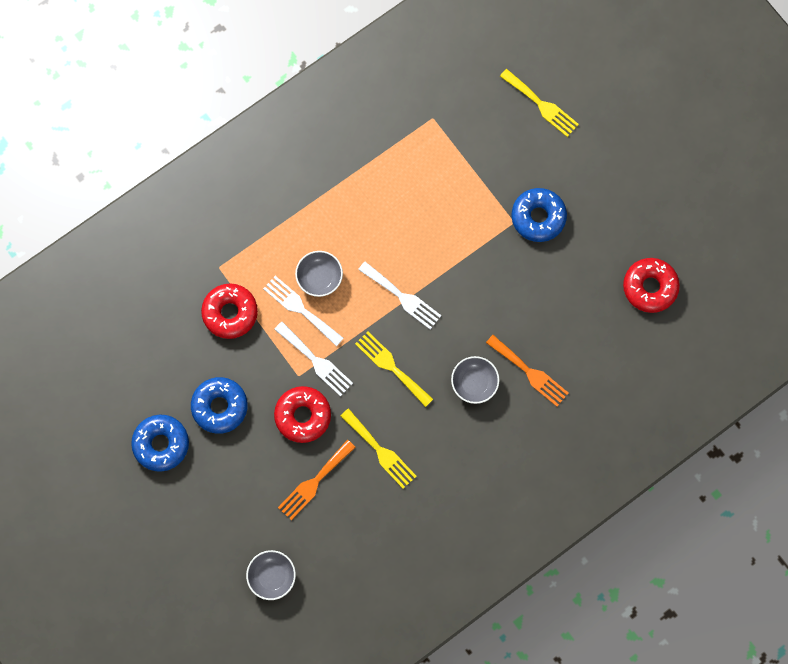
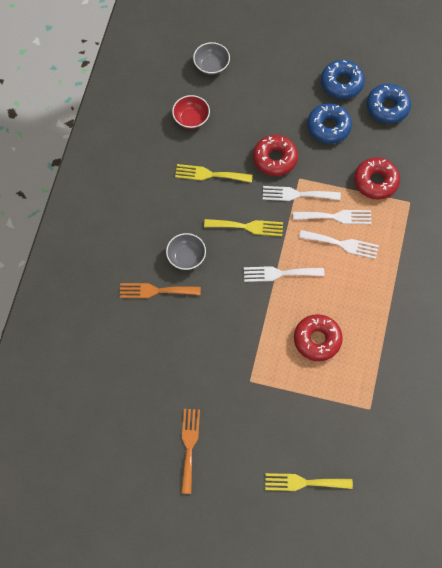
camera: 140 degrees right, 10 degrees down
(314, 482) = (233, 129): orange fork -> orange fork (189, 446)
(319, 278) = (342, 244): grey bowl -> white fork
(346, 529) = (191, 118): none -> red bowl
(538, 217) = (236, 398): blue donut -> blue donut (387, 107)
(650, 287) = (119, 411): red donut -> red donut (317, 340)

